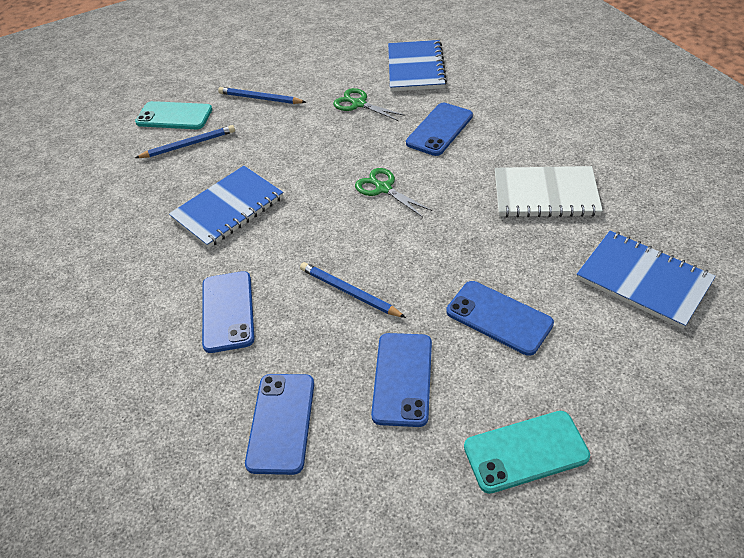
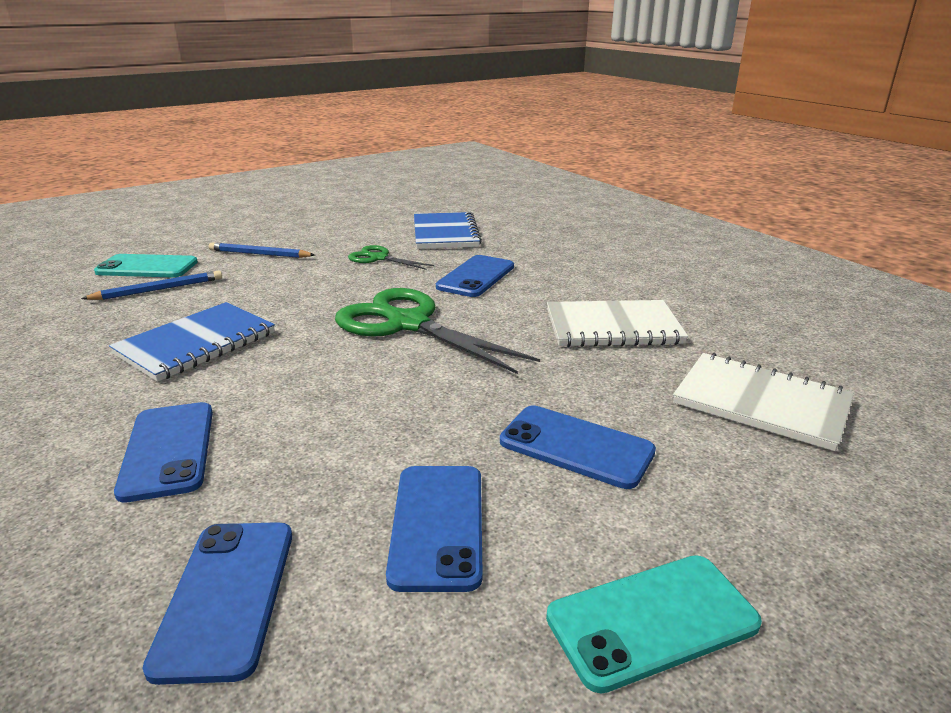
camera: 10 degrees left, 20 degrees down
(349, 292) = (358, 424): blue pencil -> none
(383, 188) = (408, 324): green scissors -> green scissors, size x1.96
(643, 280) = (761, 403): blue notebook -> white notebook

